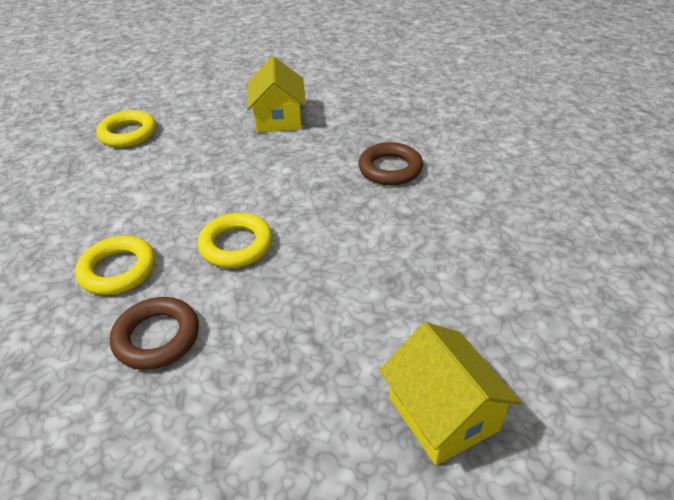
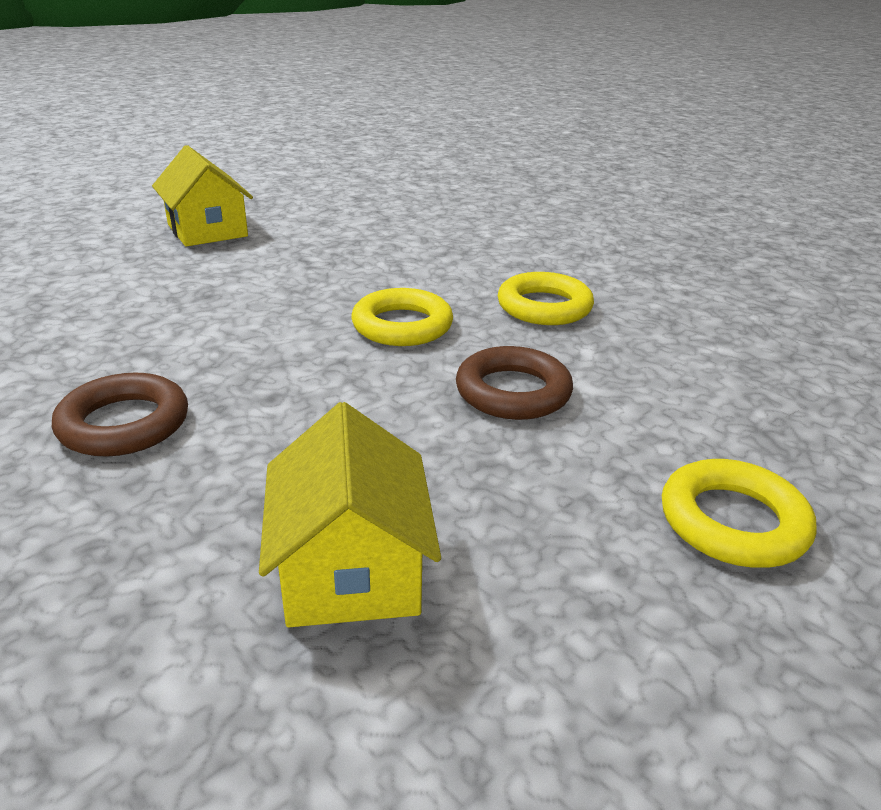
camera: 175 degrees right, 10 degrees down
(157, 337) = (463, 264): brown ring -> brown ring (513, 392)

